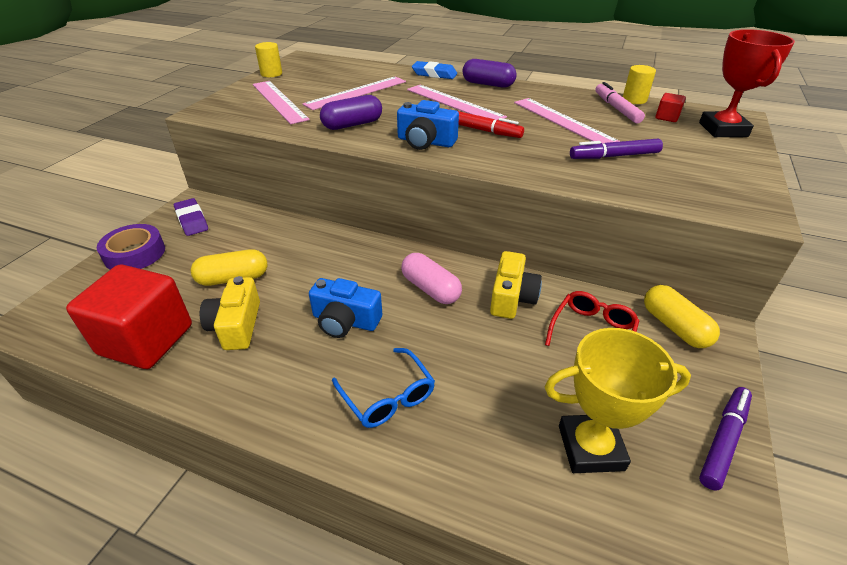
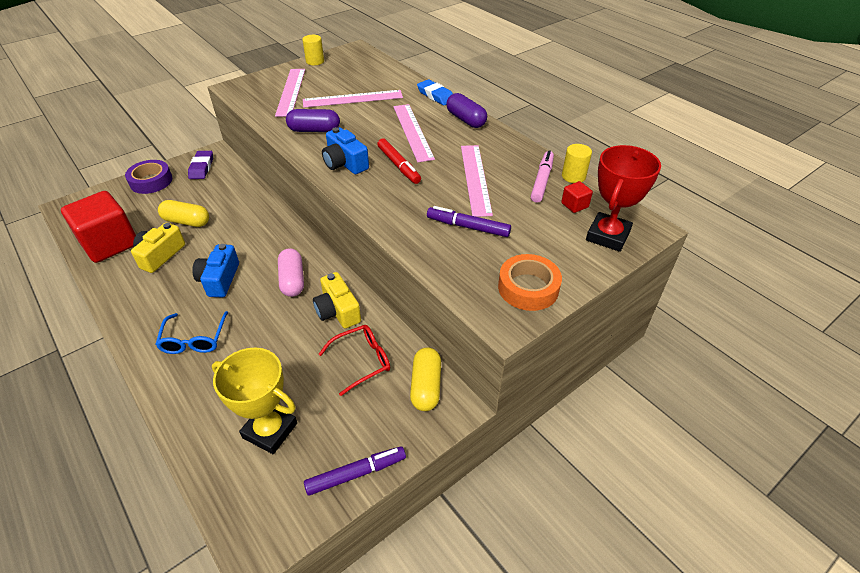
camera: 30 degrees right, 5 degrees up
(345, 321) = (219, 279): blue camera -> blue camera turned 45 degrees clockwise
(512, 297) = (338, 311): yellow camera -> yellow camera turned 105 degrees clockwise
(732, 183) = (528, 288): none -> orange tape

